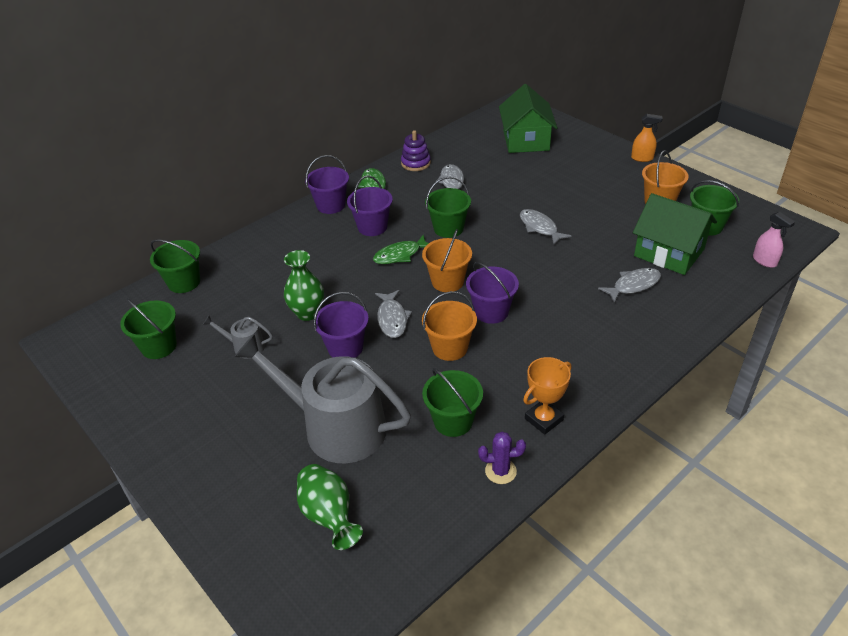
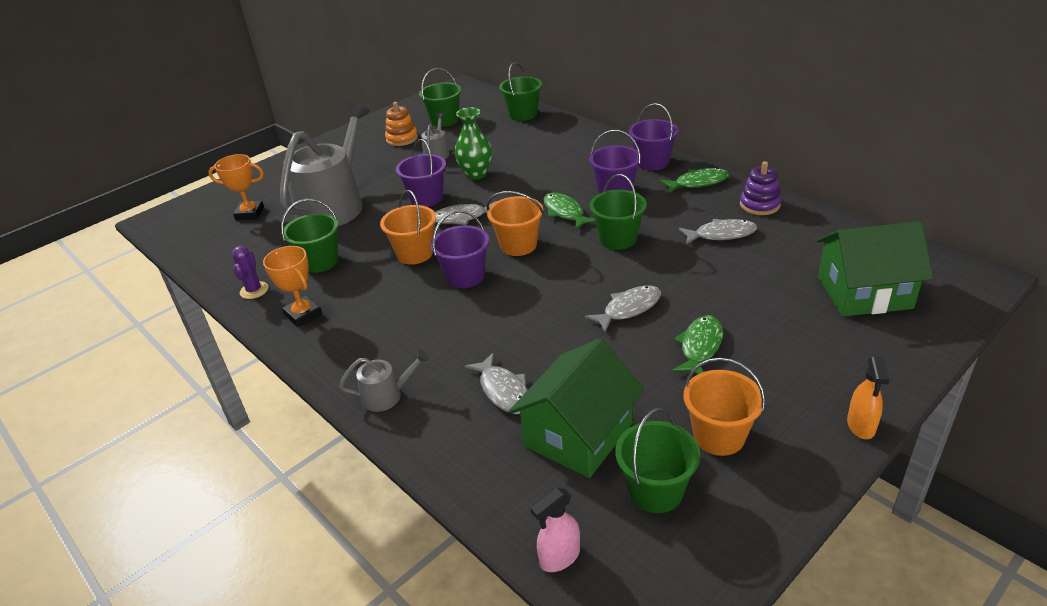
camera: 90 degrees right, 5 degrees down
(188, 382) = (402, 139): none -> orange stacking toy
(329, 516) = (250, 213): green vase -> orange trophy
(580, 202) = (700, 346): none -> green fish
(647, 346) = (387, 395): none -> grey watering can

